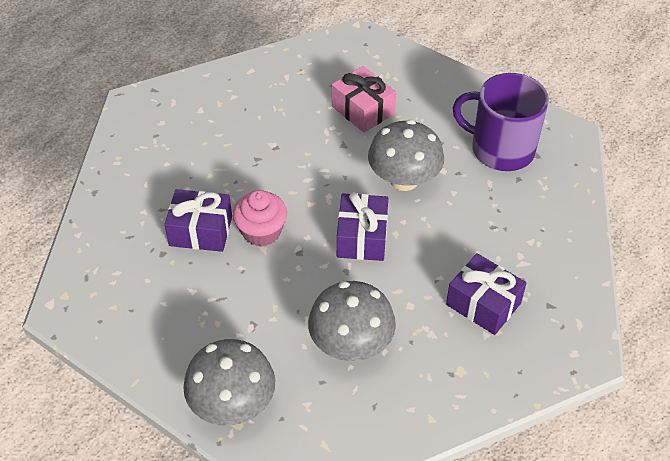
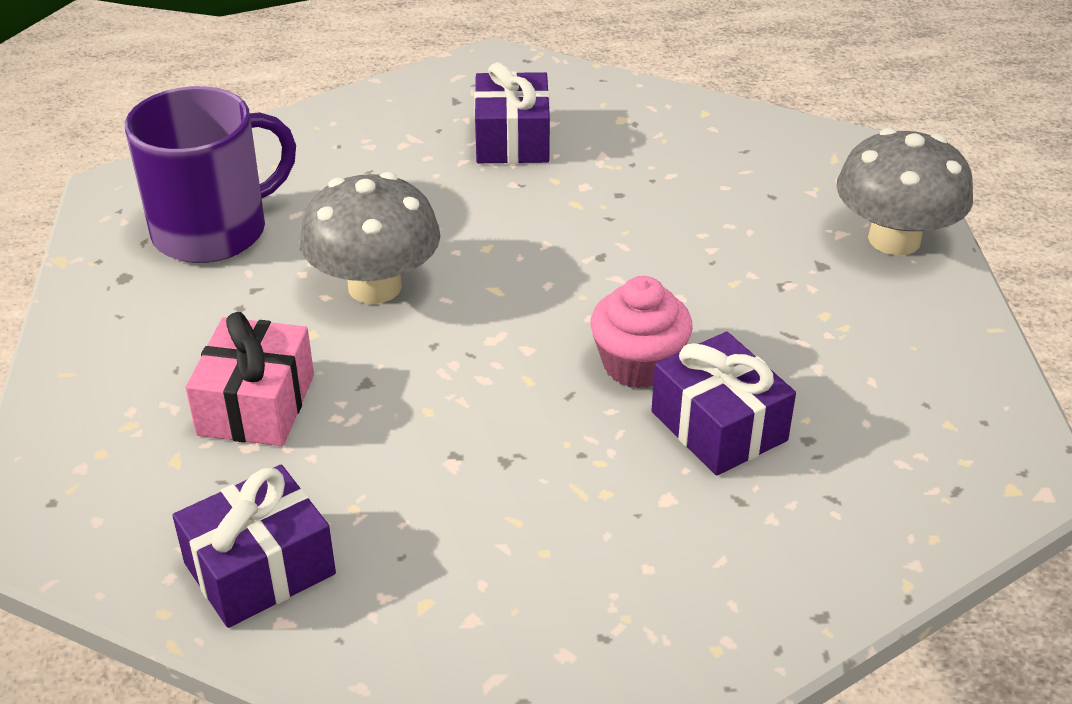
camera: 130 degrees left, 10 degrees down
(351, 344) = (697, 200): grey mushroom -> none
(362, 237) = (529, 270): purple gift -> purple gift (259, 568)
(501, 149) = (213, 231): purple mug -> purple mug turned 105 degrees counterclockwise

